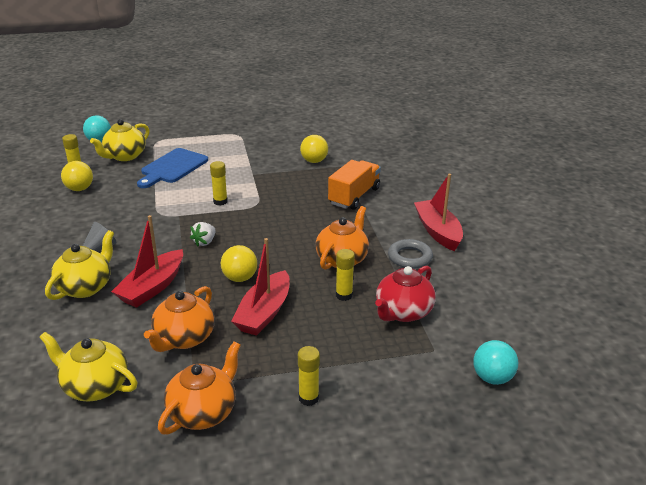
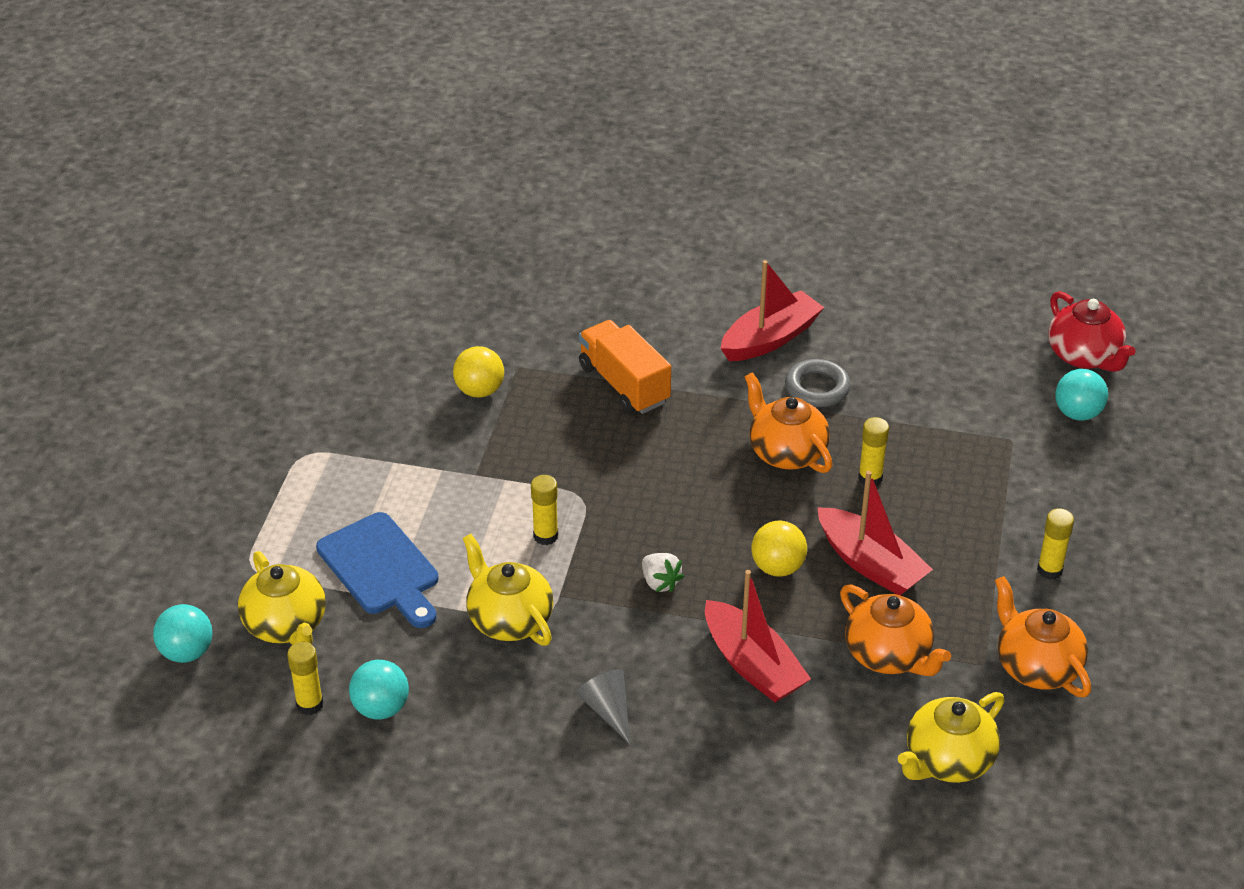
camera: 65 degrees left, 10 degrees up
(79, 189) = (381, 708): yellow ball -> turquoise ball
(85, 287) = (712, 741): yellow teapot -> yellow teapot (509, 619)
(403, 312) = (931, 438): red teapot -> red teapot (1084, 356)
(438, 231) = (770, 338): red boat -> red boat turned 135 degrees clockwise

